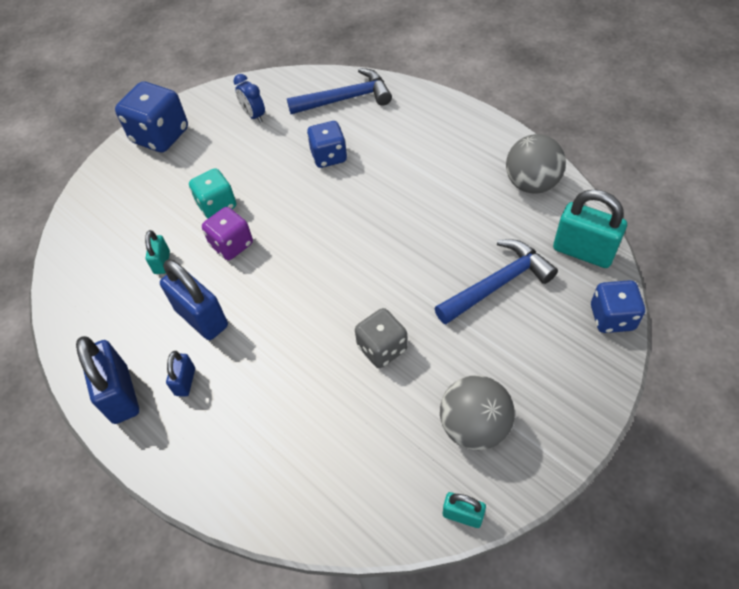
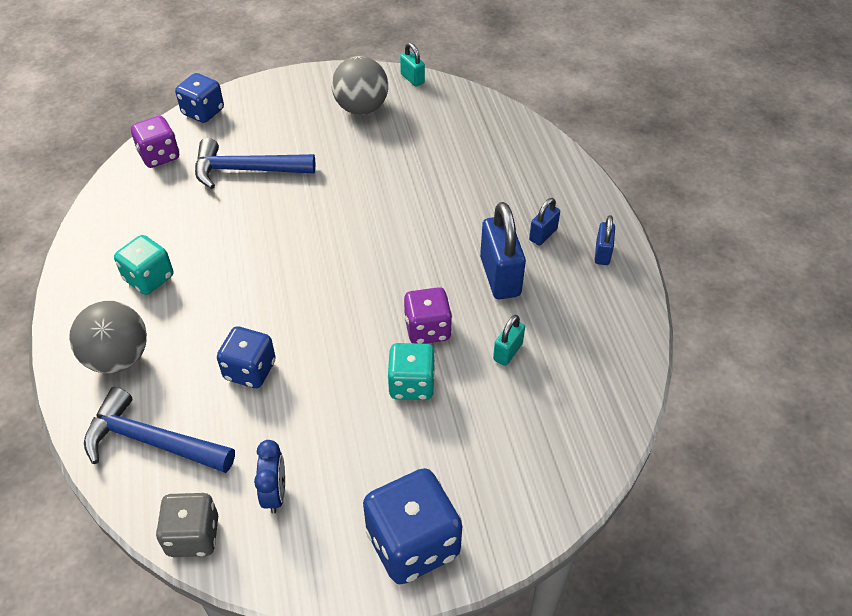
camera: 150 degrees left, 5 degrees down
(120, 394) = (602, 253): blue padlock -> blue padlock, size x0.53
(382, 348) = (374, 177): grey dice -> grey dice (193, 536)
(459, 166) = (149, 278): none -> turquoise dice
(531, 184) = (117, 224): grey ball -> grey ball (118, 358)
(583, 251) = (159, 156): turquoise padlock -> purple dice

